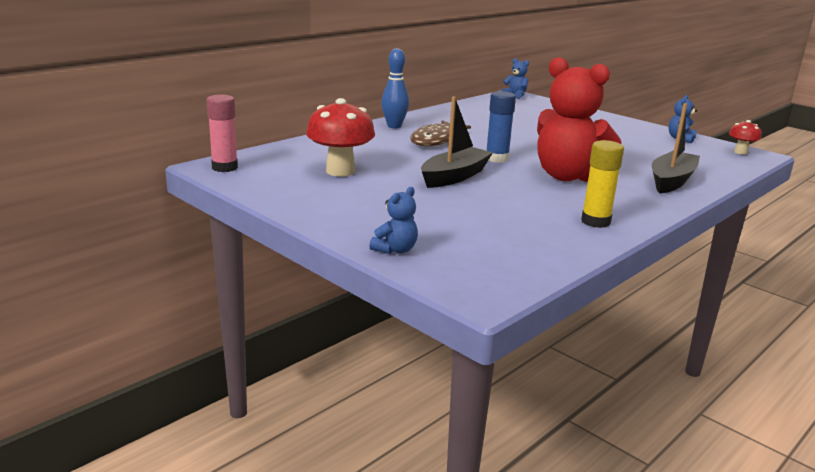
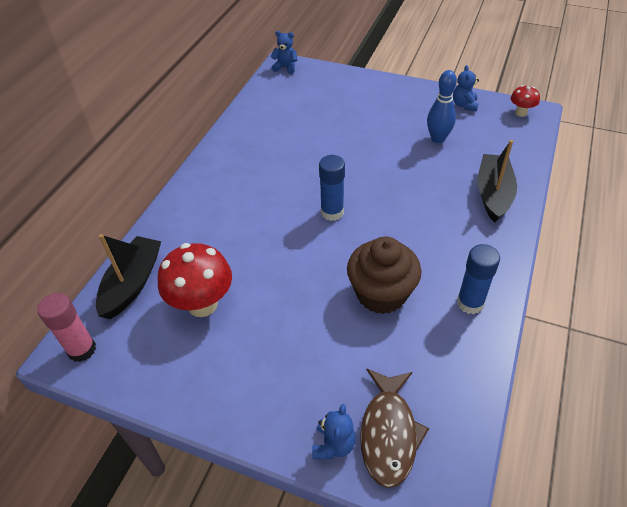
camera: 20 degrees left, 25 degrees up
(394, 126) = (205, 181): blue bowling pin -> blue bowling pin (437, 139)
(436, 140) = (260, 196): brown fish -> brown fish (389, 433)
(454, 177) = (313, 268): black boat -> black boat (132, 283)
(508, 200) = (381, 293): none -> brown cupcake
(568, 176) = (408, 223): red teddy bear -> none
(595, 222) = (470, 303): yellow glue stick -> blue glue stick

